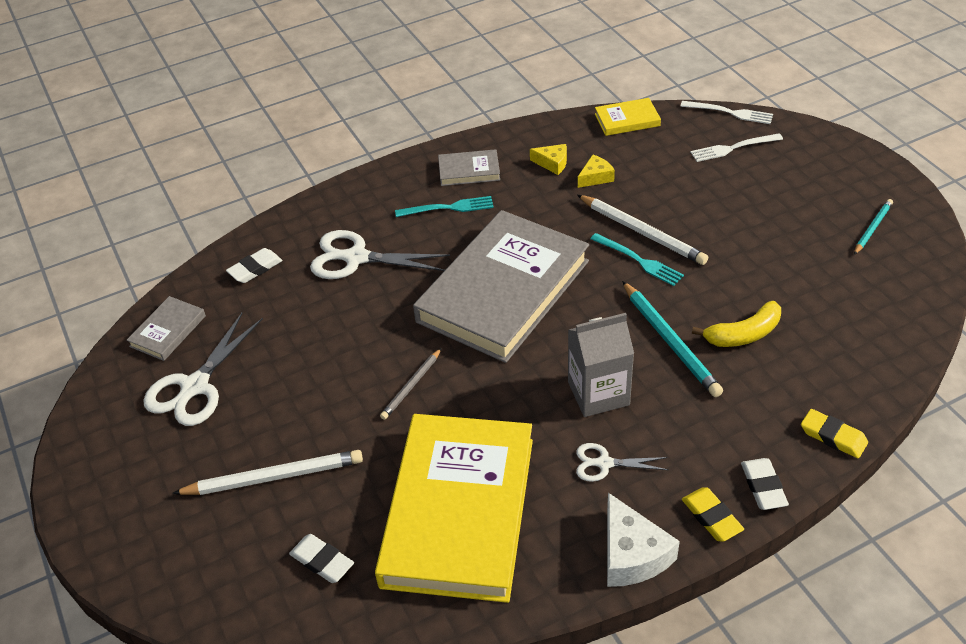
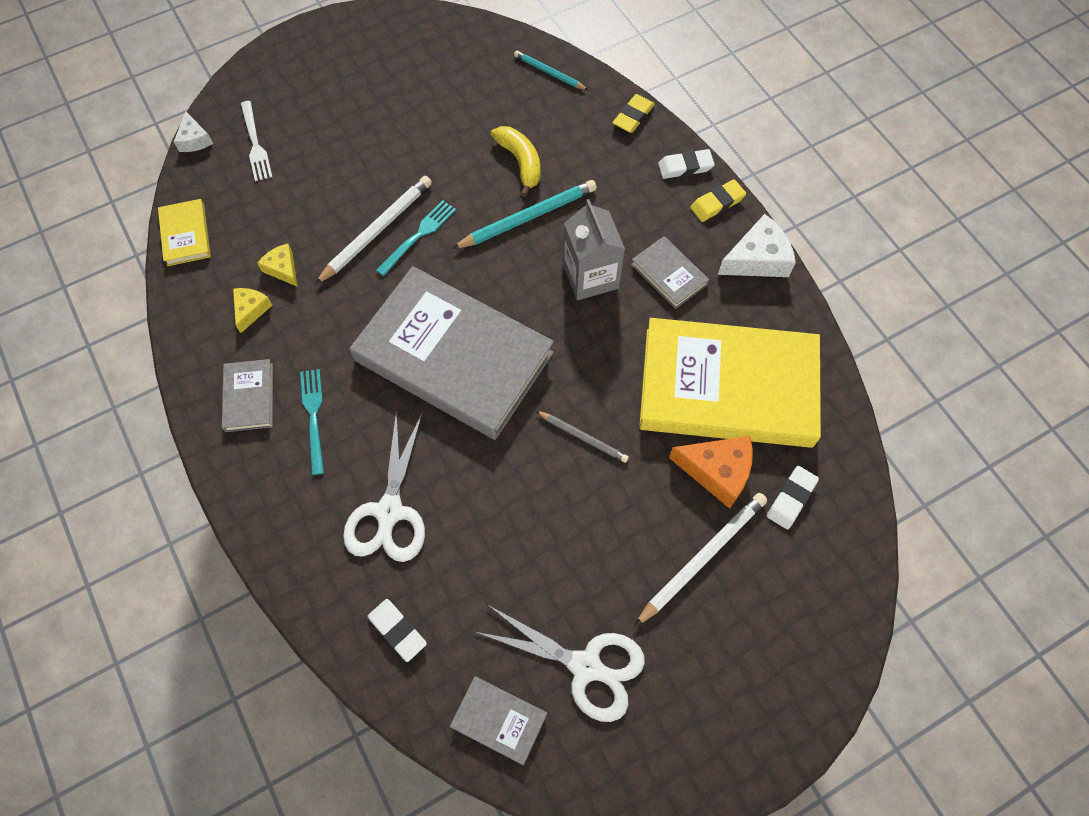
camera: 95 degrees left, 20 degrees up
(273, 477) = (702, 558): white pencil -> white pencil turned 60 degrees clockwise
(362, 495) = (717, 471): none -> orange cheese
(604, 463) = (669, 274): white scissors -> grey book
(731, 113) = (194, 140): white fork -> white cheese
(872, 228) = (391, 54): turquoise pencil -> turquoise pencil (549, 72)

